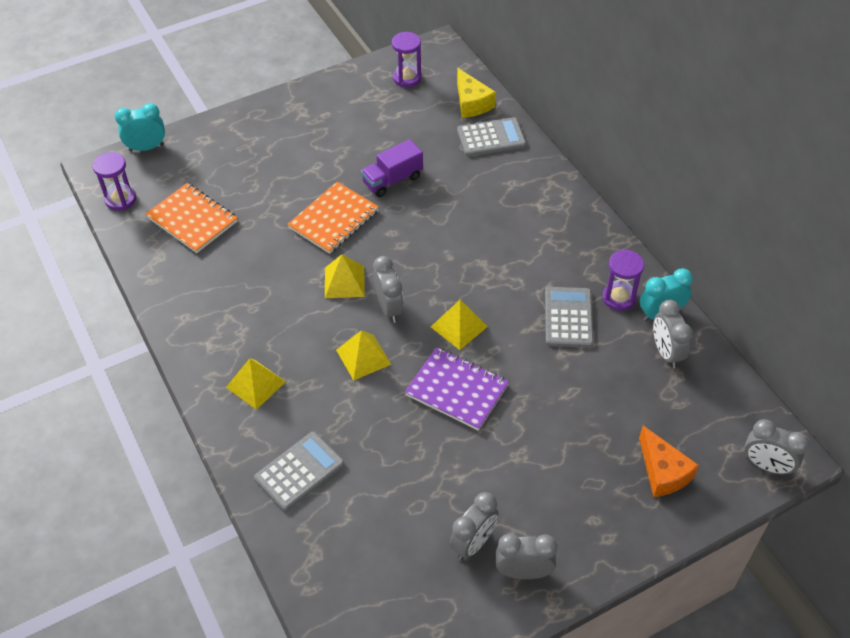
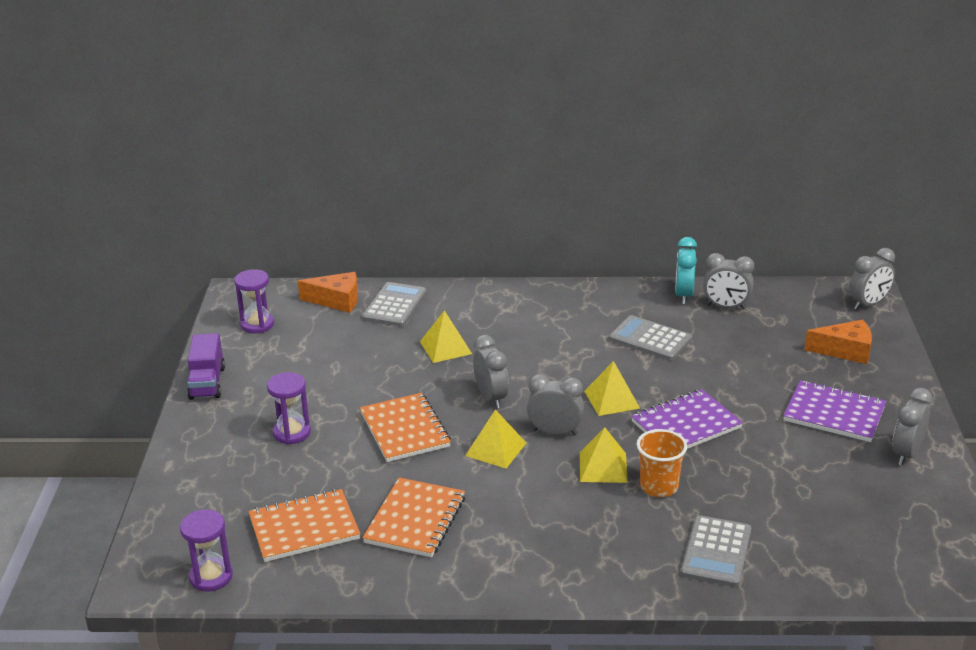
camera: 60 degrees left, 20 degrees down
(146, 148) = (147, 532): turquoise clock -> none
(234, 273) = (415, 520): none -> orange notebook
(256, 384) = (583, 549): yellow pyramid -> yellow pyramid (445, 347)
(299, 471) = (716, 552): grey calculator -> grey calculator turned 150 degrees counterclockwise
(361, 403) = (659, 486): none -> orange cup
(392, 180) = (389, 377): purple truck -> purple truck (207, 383)
(471, 103) = (337, 300): yellow cheese -> orange cheese
(473, 543) = (861, 471): grey clock -> grey clock (491, 398)
(549, 494) = (834, 414): none -> purple notebook
(619, 298) = (649, 308): purple hourglass -> purple hourglass (292, 433)

